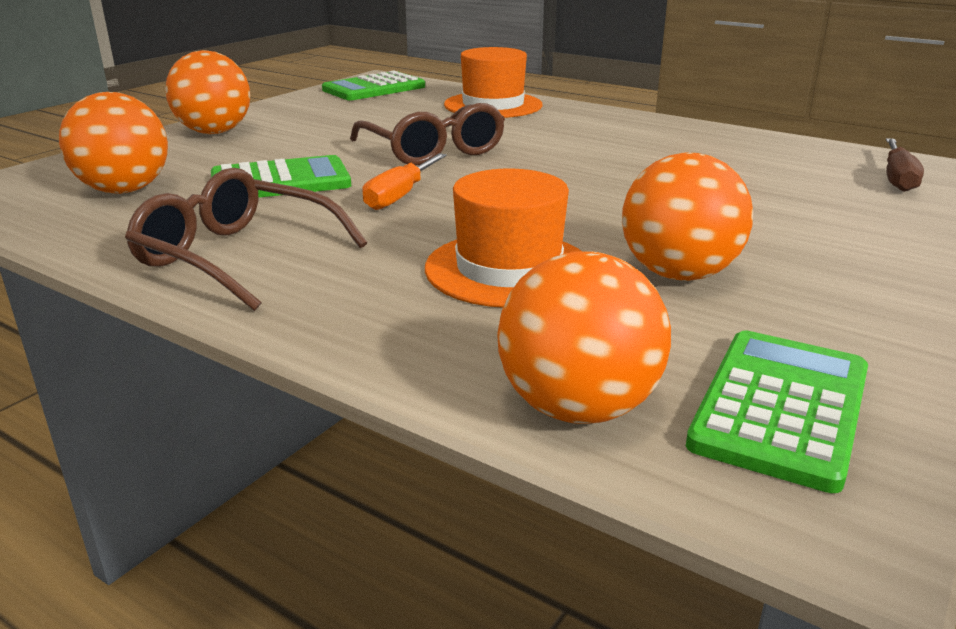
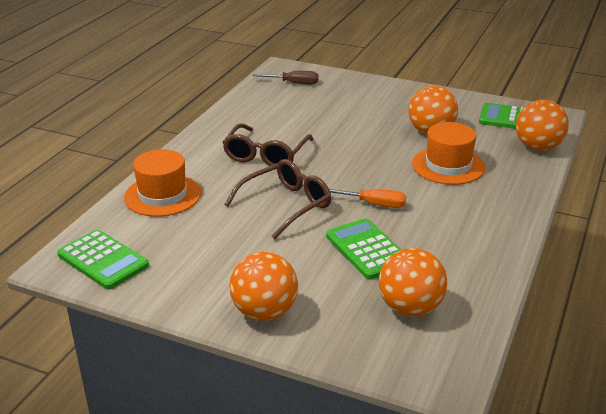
camera: 100 degrees left, 5 degrees up
(237, 256) = (478, 235): brown glasses -> brown glasses (266, 155)

